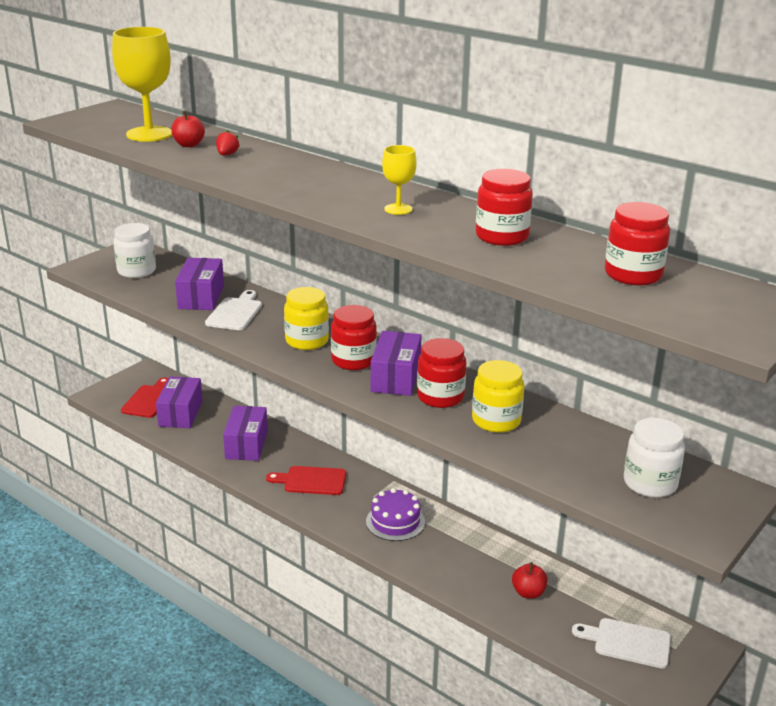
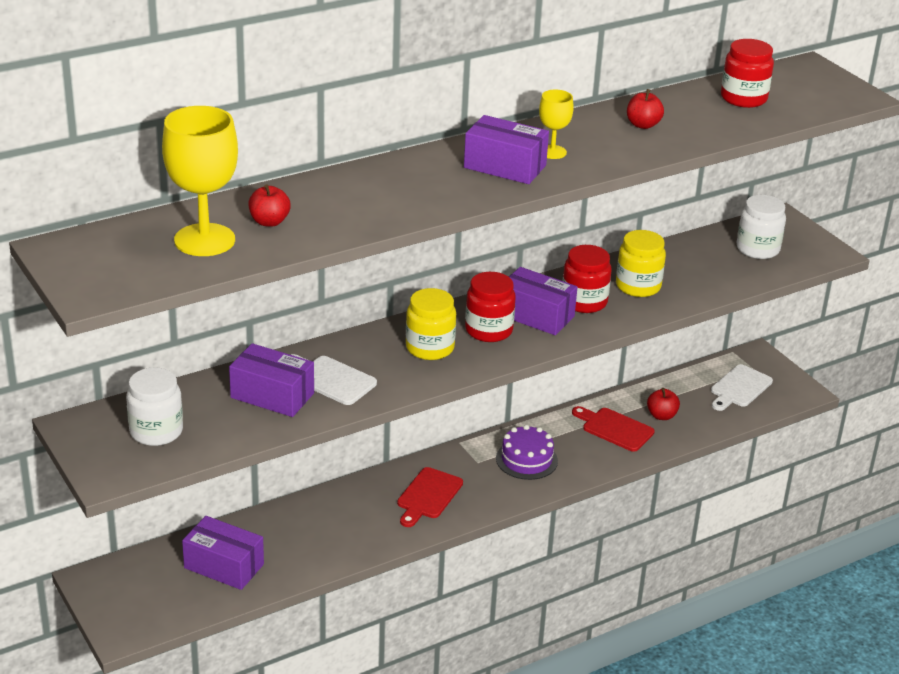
camera: 70 degrees left, 5 degrees up
(149, 400) = (170, 588): red cutting board -> red cutting board (614, 428)
(227, 155) = (325, 205): red strawberry -> none
(246, 444) = (328, 527): purple box -> purple box (505, 166)
(502, 236) = (643, 125): red jar -> red apple

